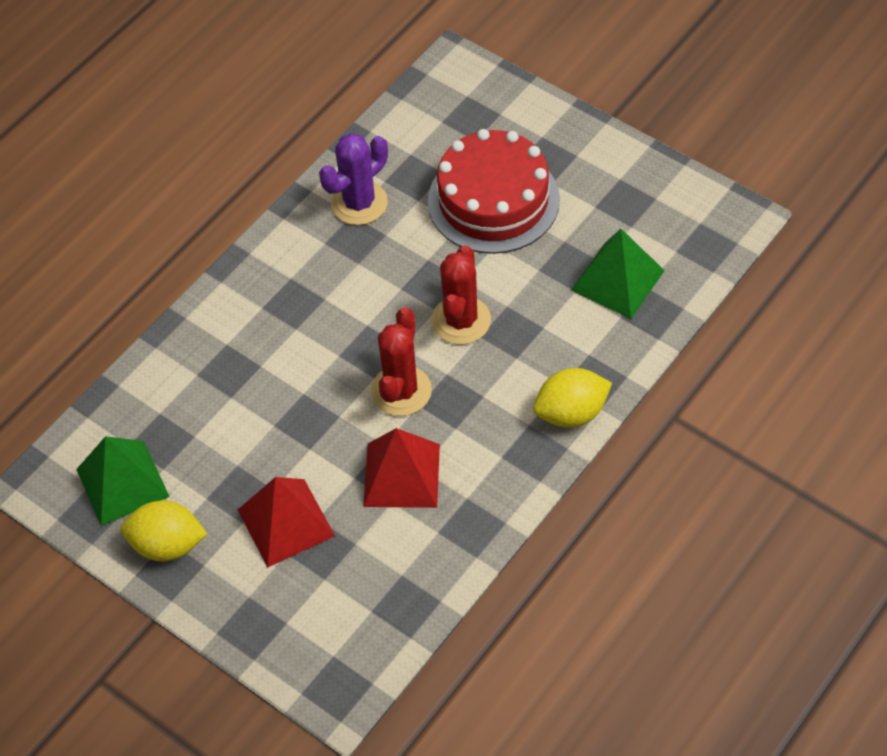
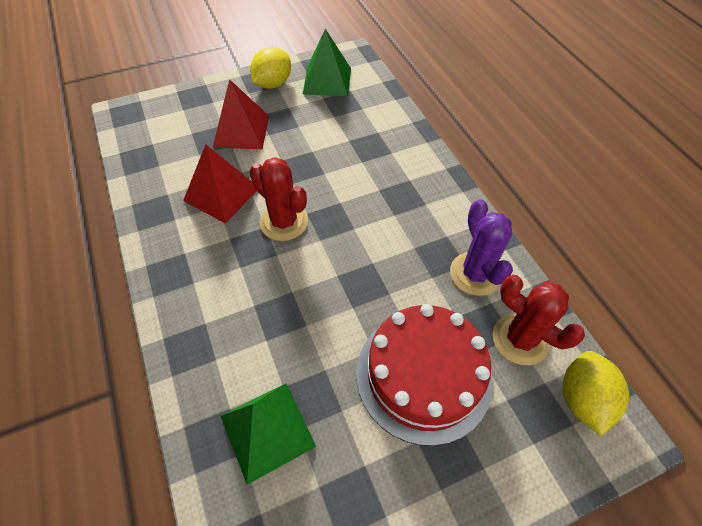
camera: 115 degrees right, 0 degrees up
(461, 320) = (315, 286): red cactus -> red cactus (520, 339)
(571, 413) = (176, 315): yellow lemon -> yellow lemon (582, 399)

